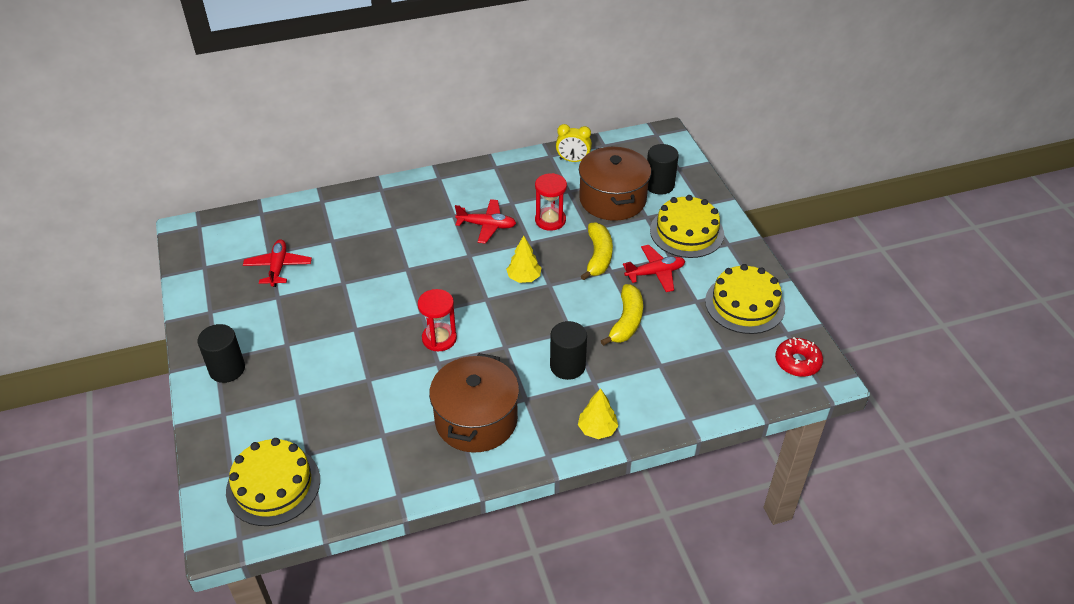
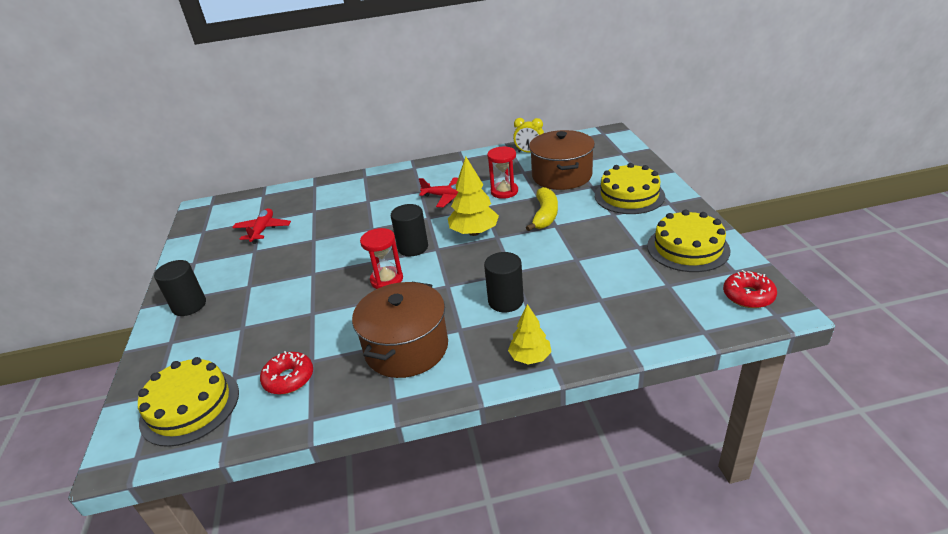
camera: 10 degrees right, 10 degrees down
(365, 454) = (289, 378): none -> red donut
(524, 278) = (474, 232): yellow tree -> yellow tree, size x1.57
(626, 321) = (568, 264): yellow banana -> none
(655, 273) = (598, 226): red plane -> none
(659, 185) = (604, 165): black cylinder -> black cylinder (413, 247)

